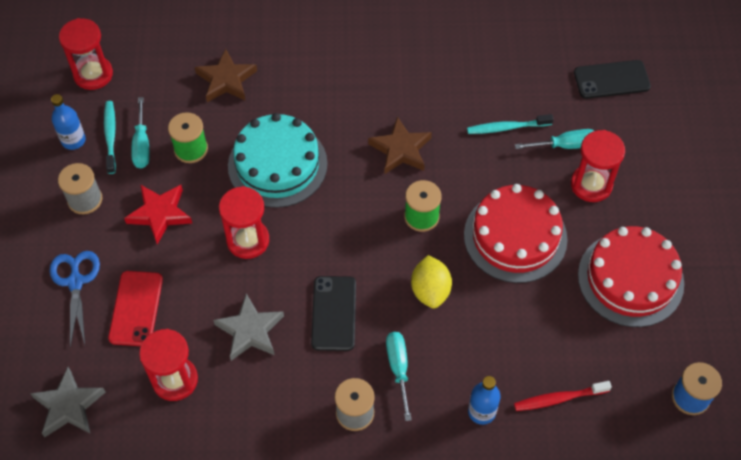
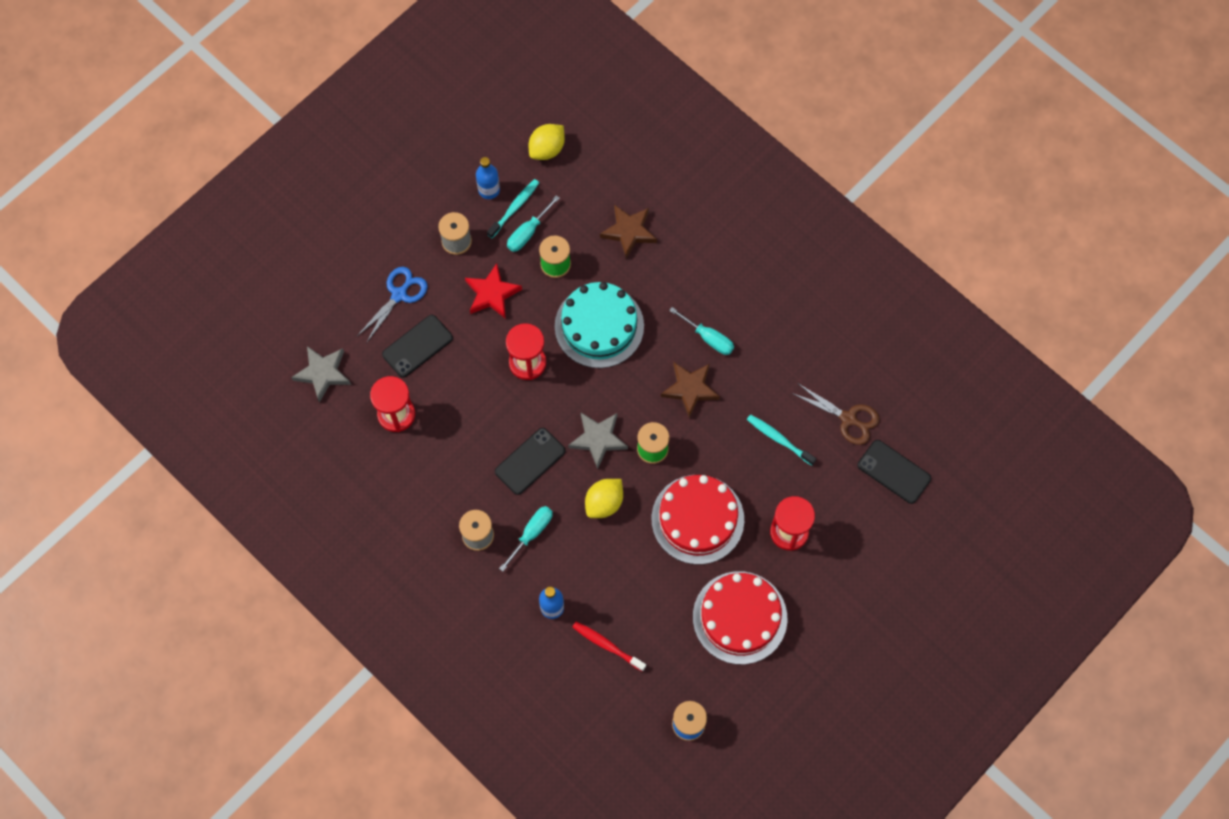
camera: 45 degrees right, 10 degrees up
(93, 74) = (547, 149): red hourglass -> yellow lemon
(136, 308) = (417, 346): red phone -> black phone
(250, 330) = (469, 424): grey star -> grey star (598, 439)
(538, 72) = (848, 419): none -> brown scissors
(565, 145) = (804, 488): turquoise screwdriver -> turquoise screwdriver (708, 338)

